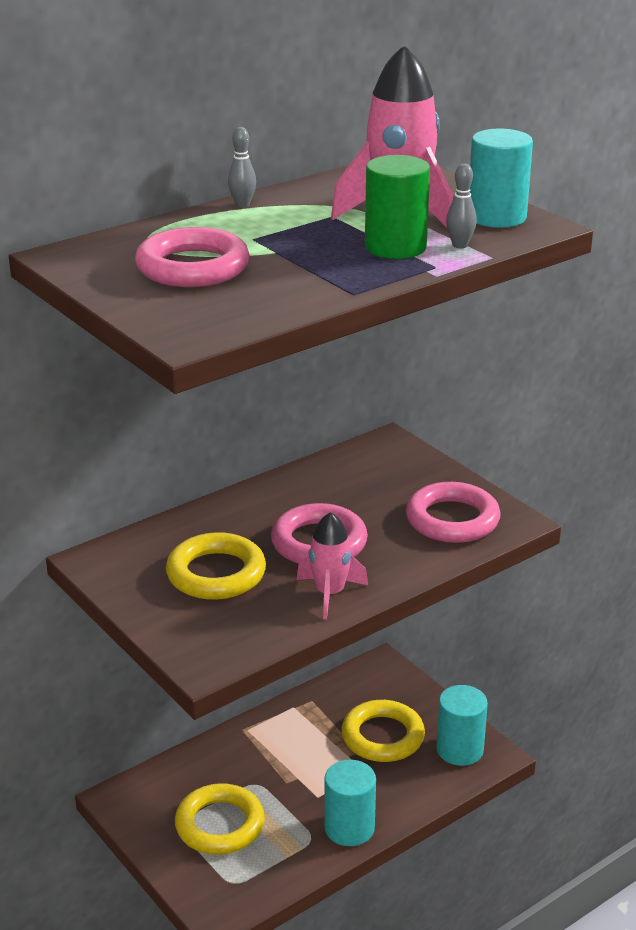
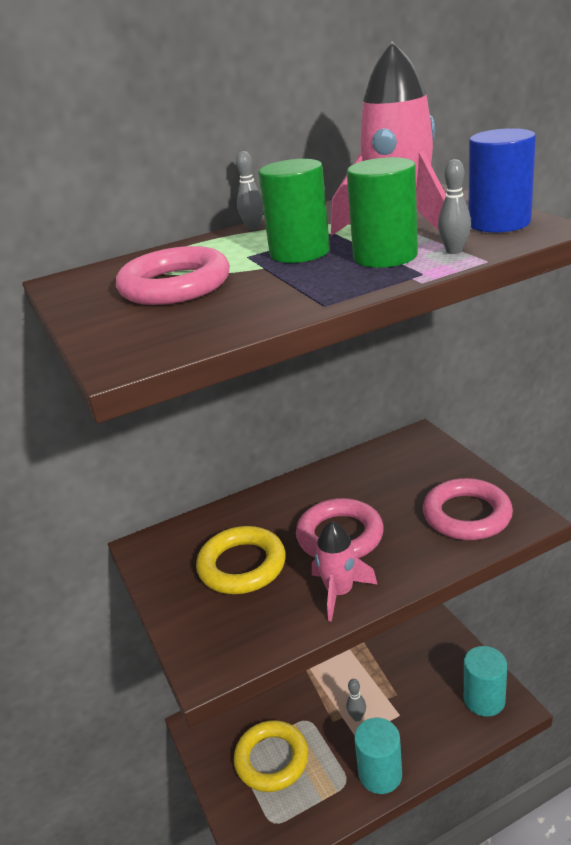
camera: 15 degrees right, 0 degrees up
(307, 238) = (299, 252): none -> green cylinder
(315, 777) = (357, 717): none -> grey bowling pin
(382, 736) = (418, 681): yellow ring -> none
(496, 217) = (499, 223): turquoise cylinder -> blue cylinder

